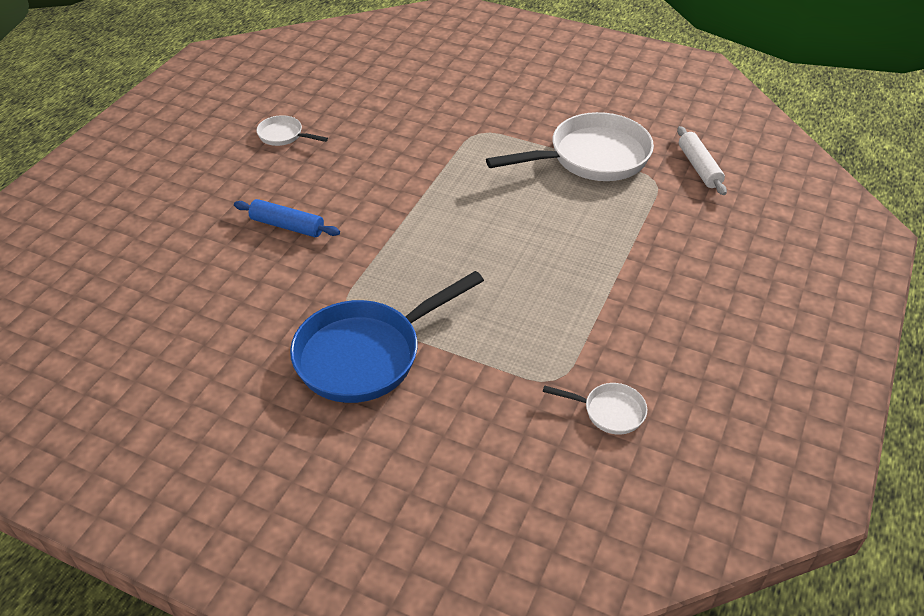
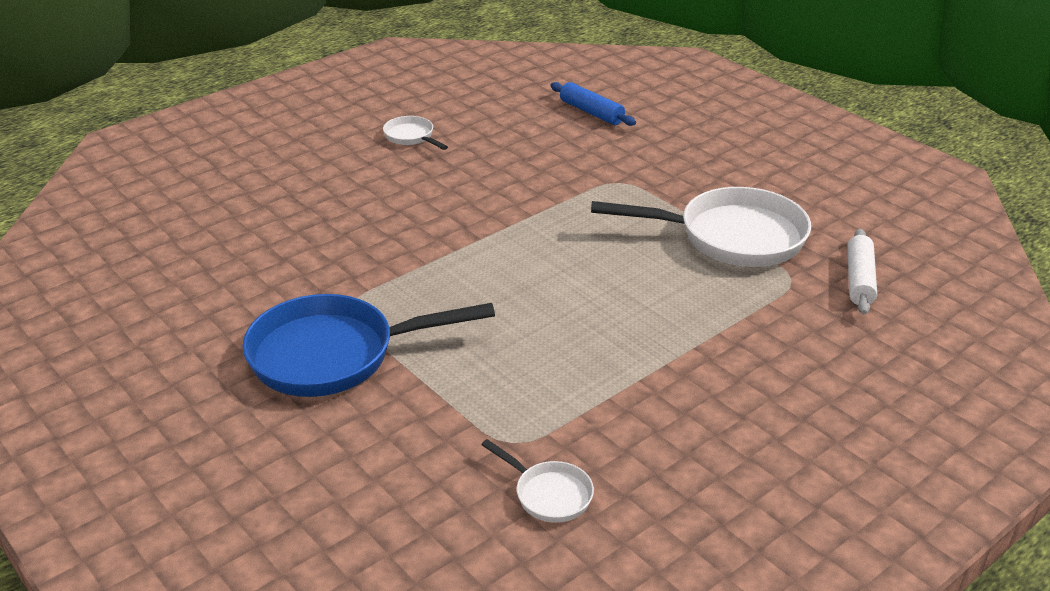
camera: 25 degrees right, 10 degrees down
(287, 226) = (350, 217): blue rolling pin -> blue rolling pin (591, 112)

